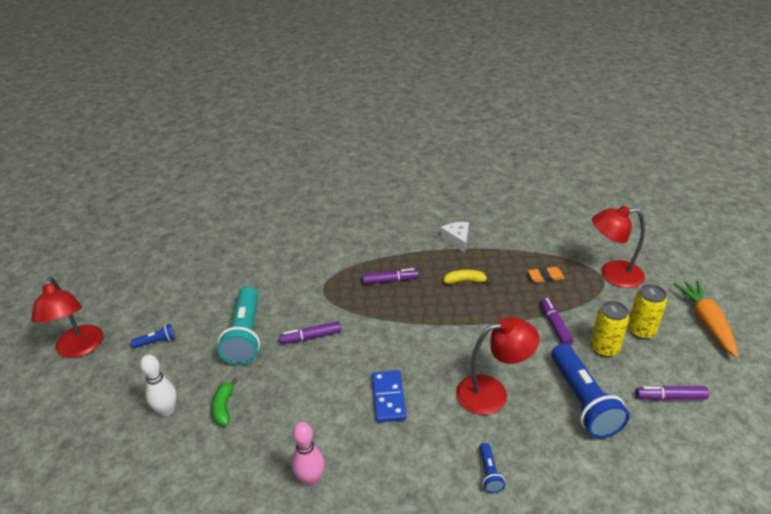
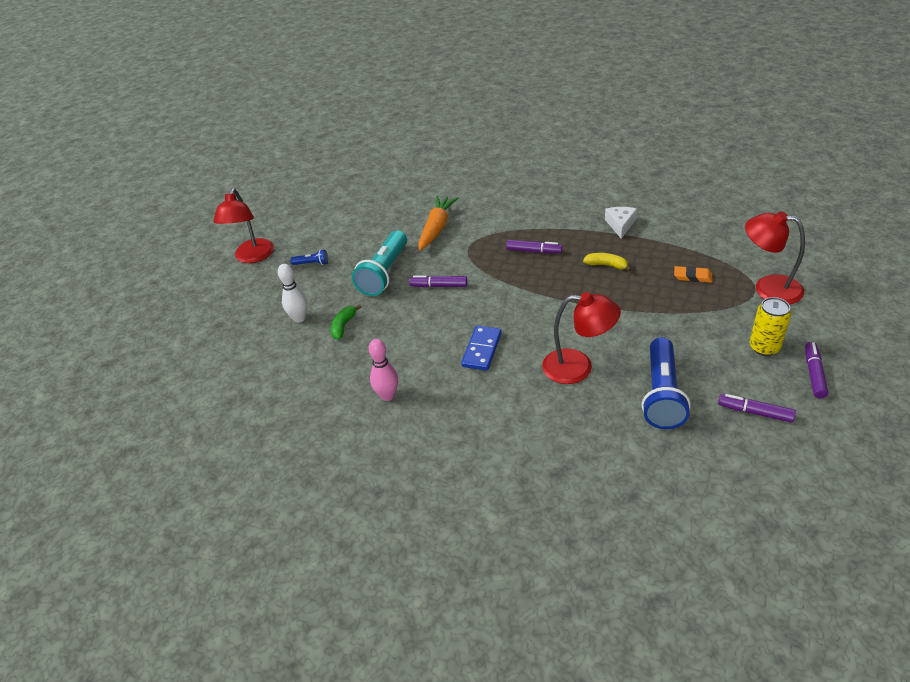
camera: 25 degrees right, 5 degrees up
(489, 473) = (539, 430): blue flashlight -> none
(554, 325) = (674, 323): purple marker -> purple marker (814, 374)
(604, 348) = (714, 354): yellow can -> none
(706, 322) = (844, 354): orange carrot -> orange carrot (437, 228)

